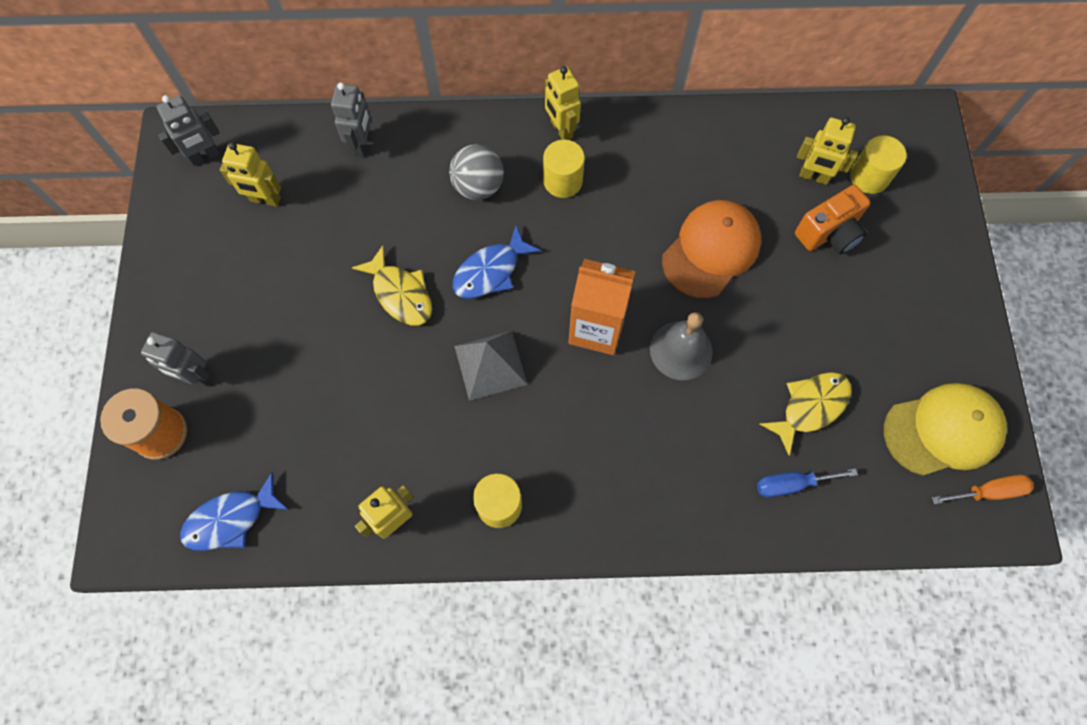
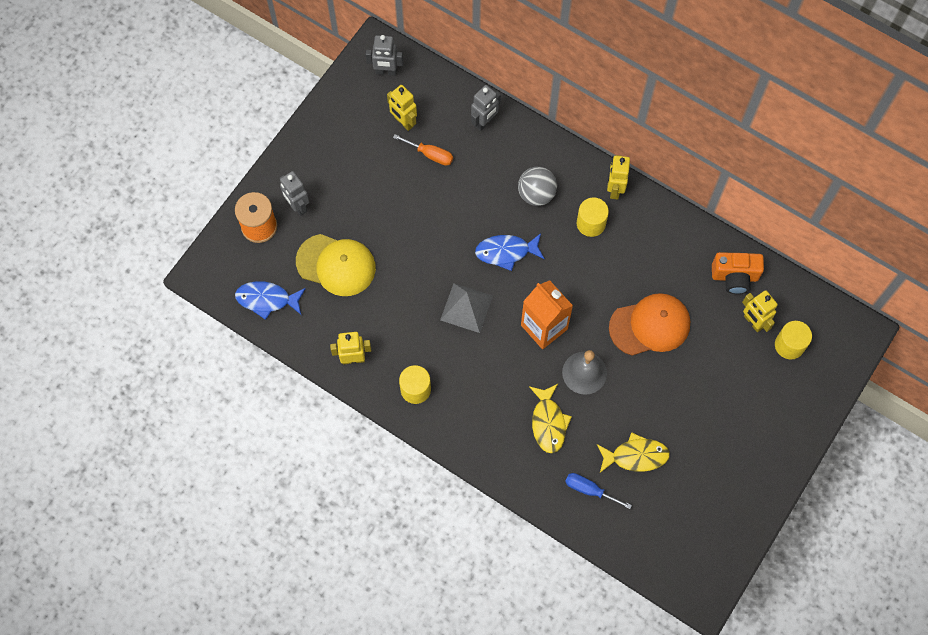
camera: 35 degrees right, 0 degrees up
(400, 294) = (444, 231): yellow fish -> yellow fish (548, 422)
(829, 233) = (733, 363): orange camera -> orange camera (734, 277)
(943, 430) = (705, 522): yellow cap -> yellow cap (336, 265)
(988, 492) = (702, 573): orange screwdriver -> orange screwdriver (430, 154)

